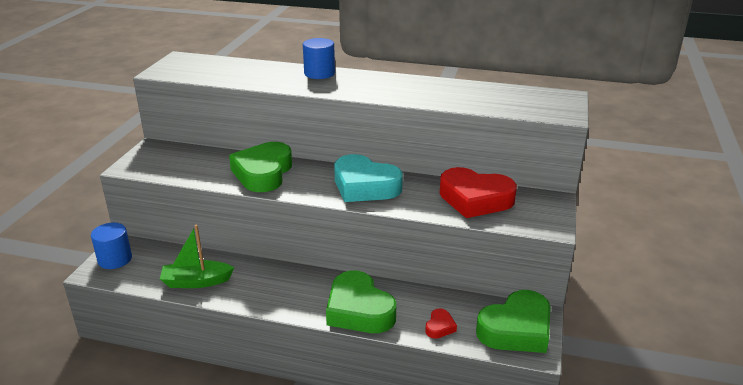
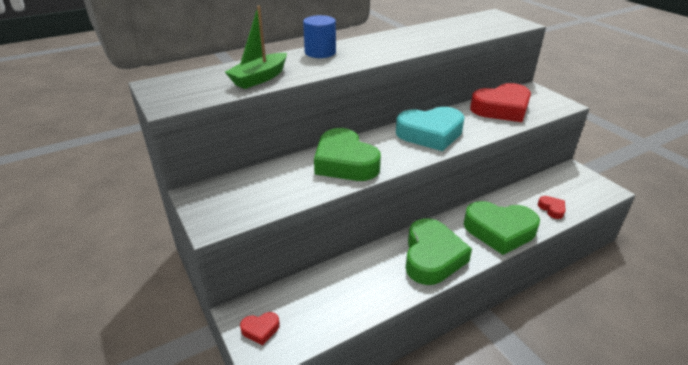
camera: 45 degrees left, 5 degrees up
(115, 259) = (260, 329): blue cylinder -> red heart
(196, 281) = (366, 293): green boat -> green boat (259, 78)
(516, 329) = (580, 184): green heart -> green heart (432, 257)

